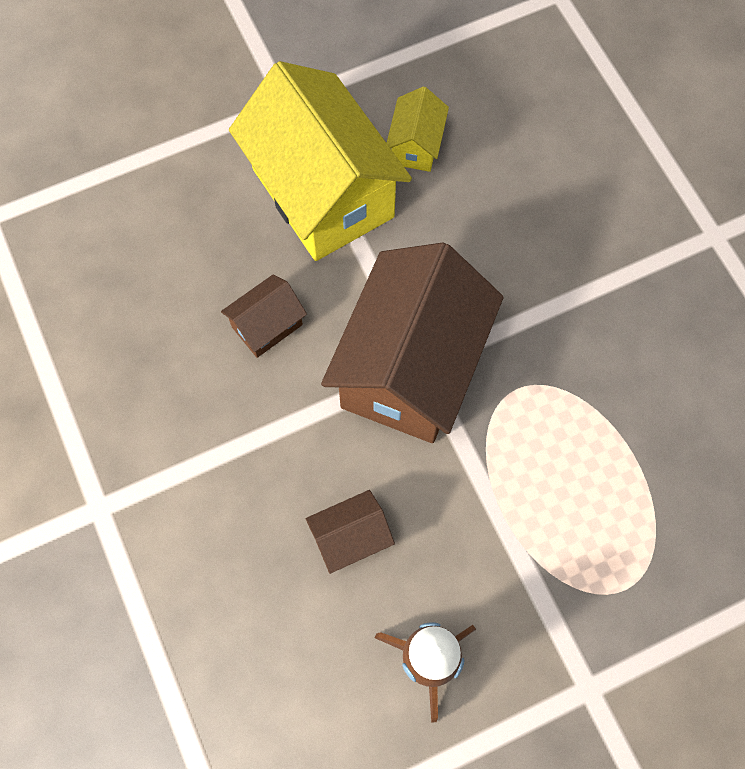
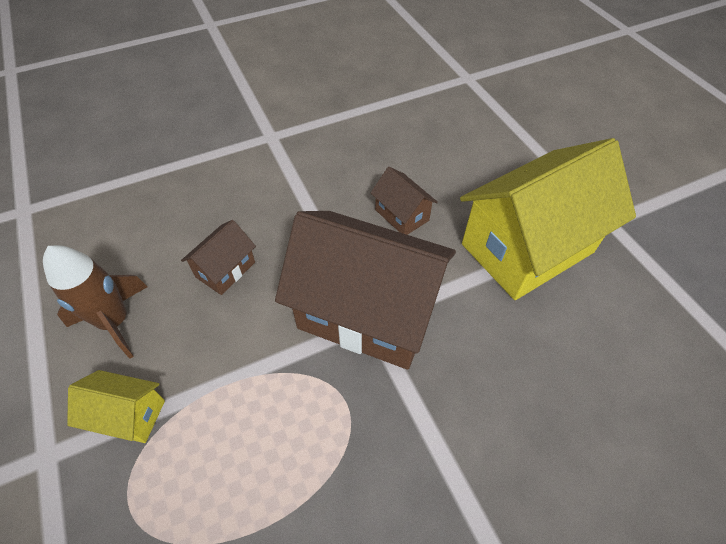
camera: 90 degrees right, 15 degrees down
(350, 538) = (225, 269): brown house -> brown house turned 60 degrees clockwise
(416, 145) = (596, 319): yellow house -> yellow house (128, 415)

